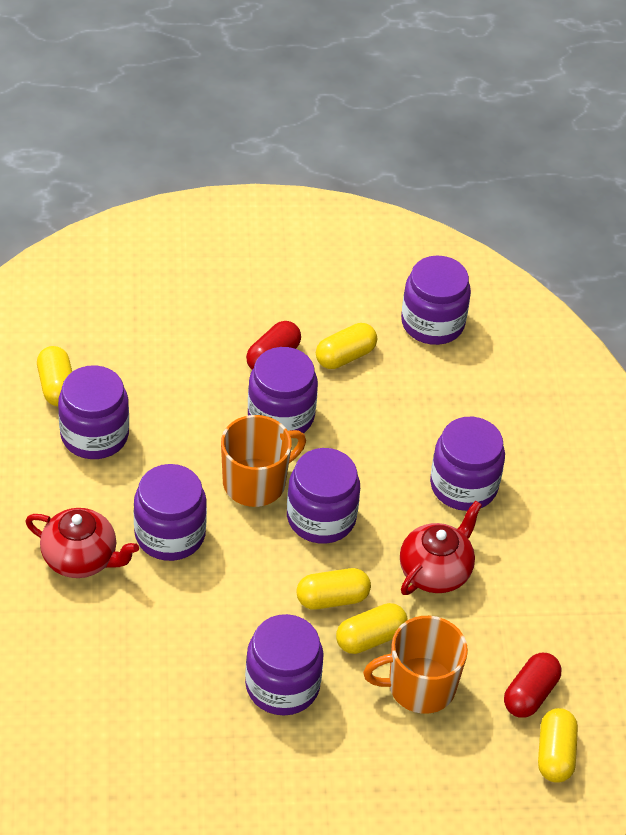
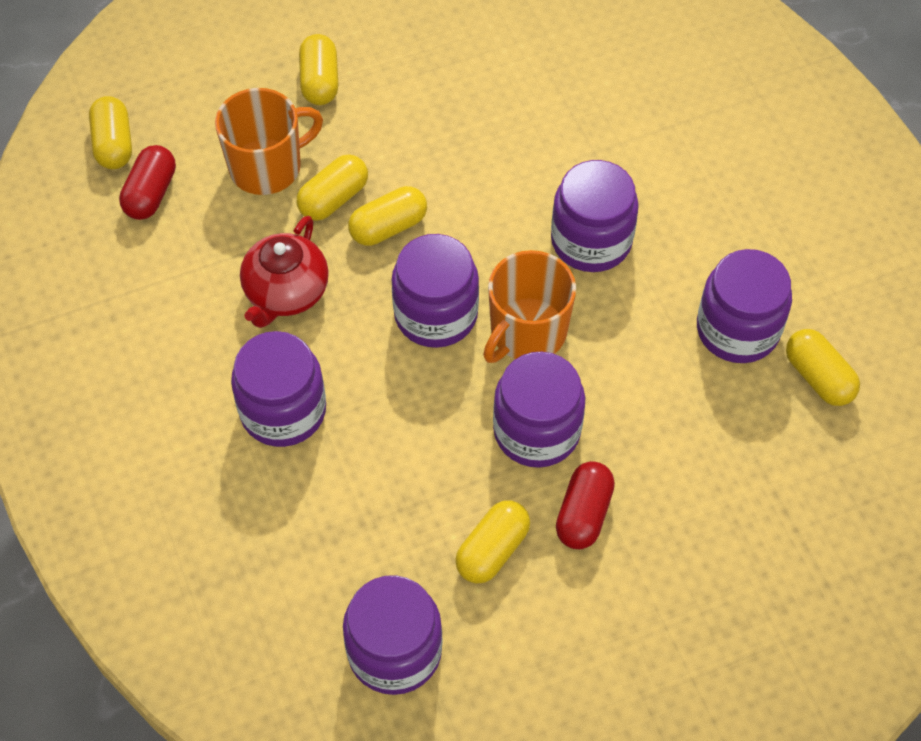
camera: 165 degrees right, 10 degrees up
(81, 558) = (668, 185): red teapot -> none
(282, 685) = (405, 126): purple jar -> none
(344, 757) = (320, 81): none -> yellow capsule

